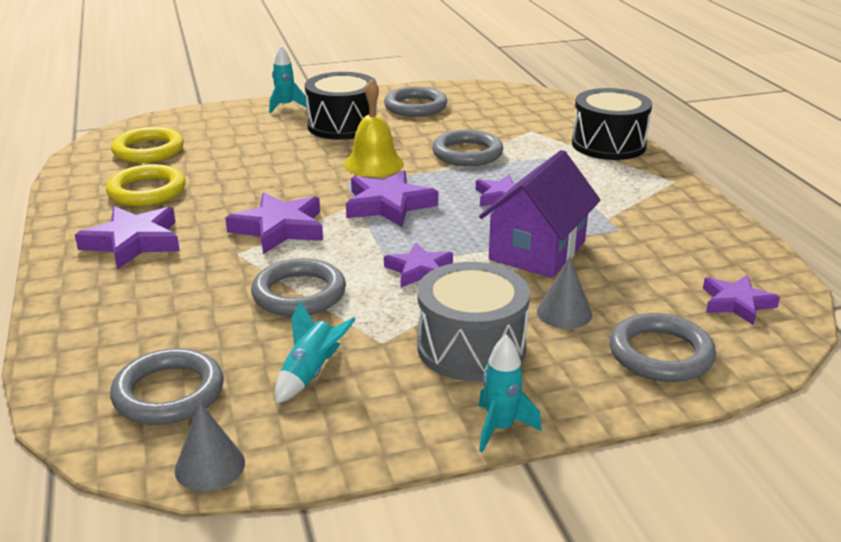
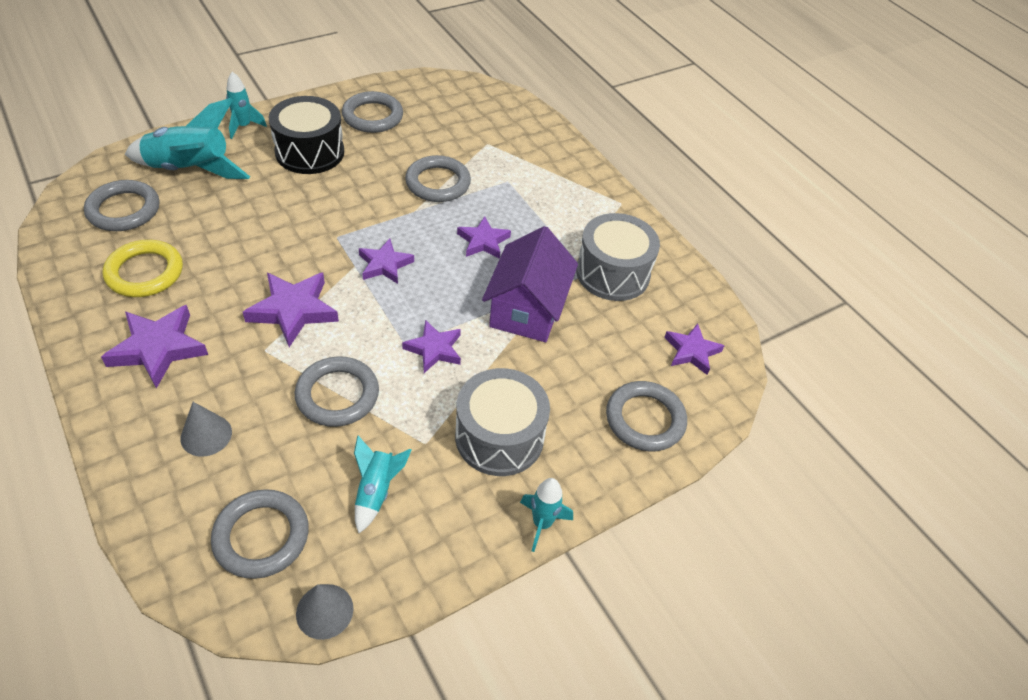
camera: 20 degrees left, 20 degrees up
(148, 150) = (124, 210): yellow ring -> grey ring
(222, 130) = (190, 170): none -> turquoise rocket
(374, 164) = (355, 207): yellow bell -> none
(388, 205) = (384, 264): purple star -> purple star, size x0.66
(564, 313) = (564, 384): grey cone -> grey cone (206, 435)
(608, 144) = (559, 158): black drum -> none
(649, 232) = (612, 273): none -> grey drum

